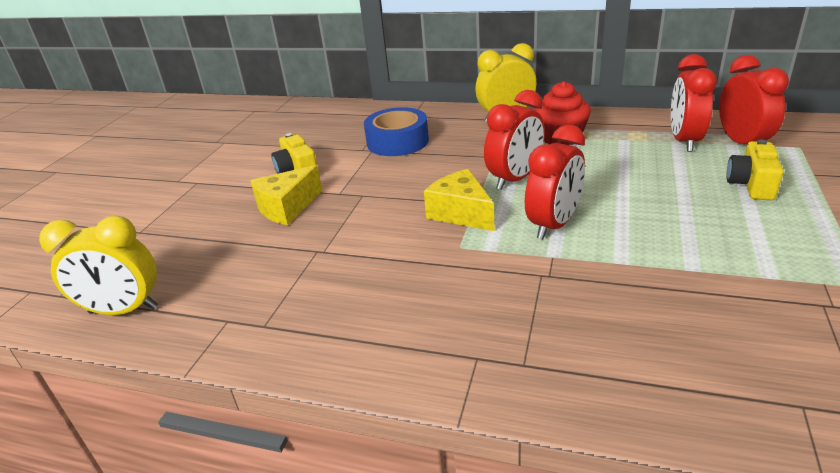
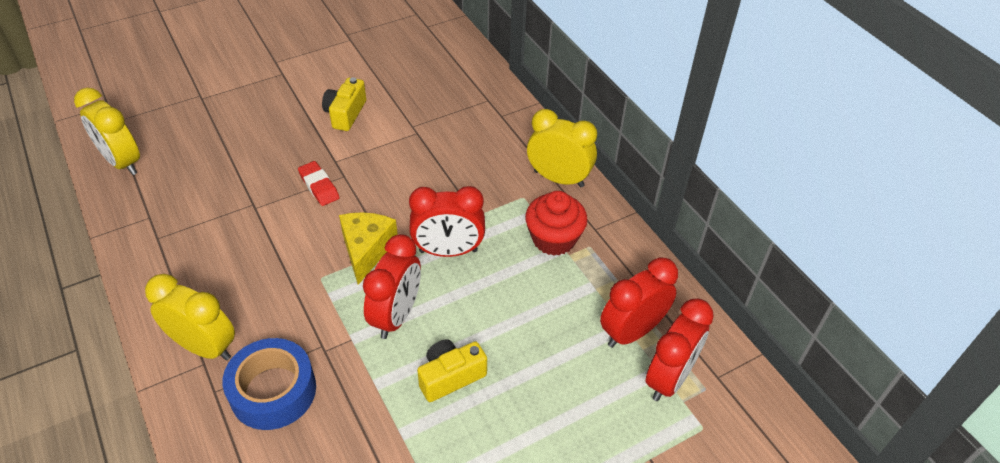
camera: 40 degrees right, 15 degrees up
(287, 207) = (291, 148): yellow cheese -> none
(354, 210) = (319, 186): none -> red eraser
(397, 142) = (445, 138): blue tape -> blue tape (273, 391)
(455, 348) = (204, 347): none -> yellow clock
(553, 225) = (396, 316): red clock -> red clock turned 60 degrees counterclockwise
(751, 184) = (583, 418): yellow camera -> yellow camera (450, 376)

